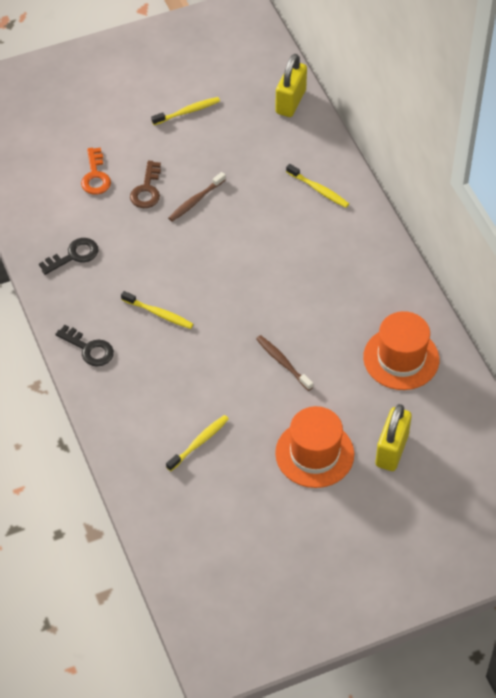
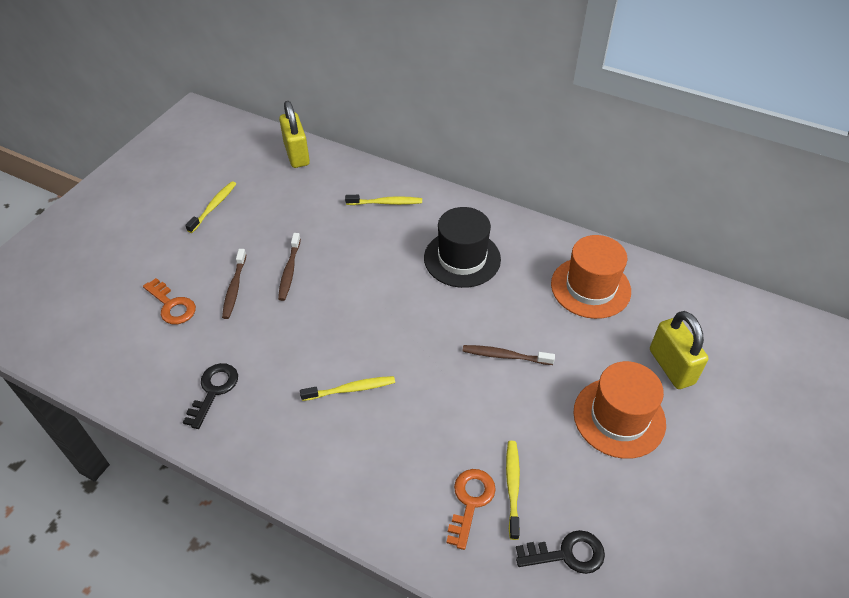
camera: 40 degrees left, 5 degrees down
(89, 349) = (313, 472): black key -> black key (567, 554)
(147, 190) = (234, 288): brown key -> brown toothbrush
(165, 432) = (470, 501): none -> orange key
(329, 273) = (462, 258): none -> black hat

